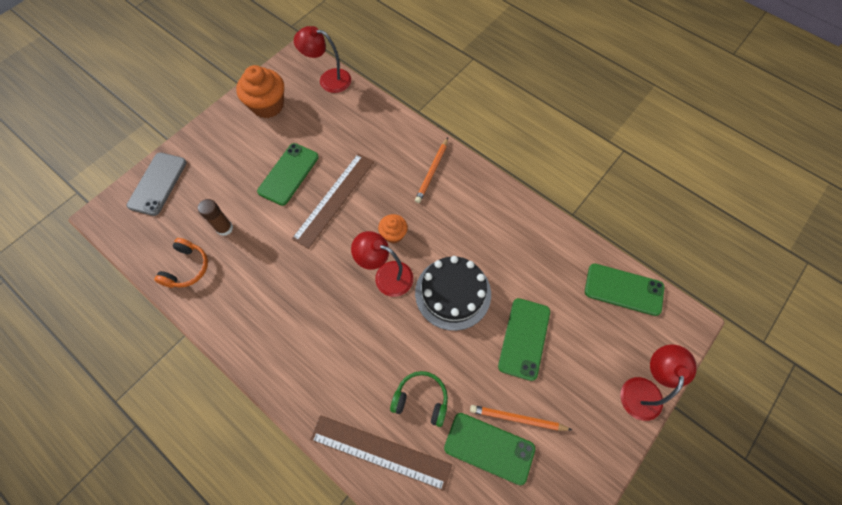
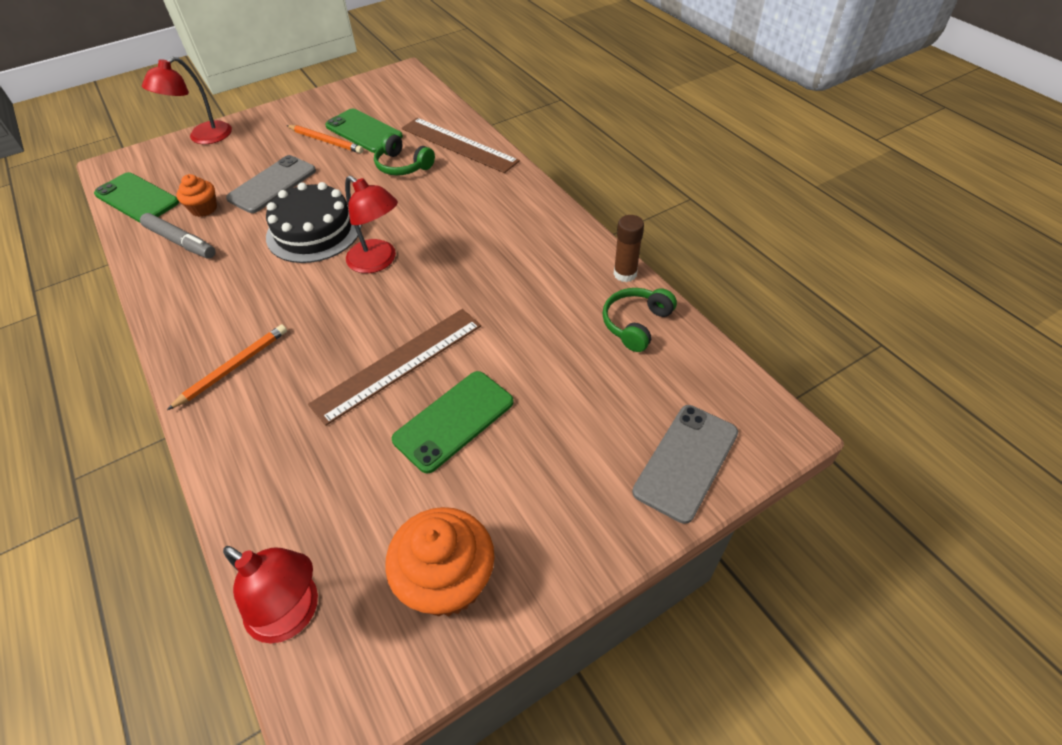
camera: 160 degrees left, 15 degrees down
(187, 268) = (636, 324): orange headphones -> green headphones
(224, 228) = (575, 362): brown glue stick -> brown glue stick (625, 274)
(393, 234) = (342, 301): orange cupcake -> orange cupcake (204, 209)
(524, 338) = (272, 184): green phone -> grey phone
(546, 254) = (181, 242): none -> grey marker

